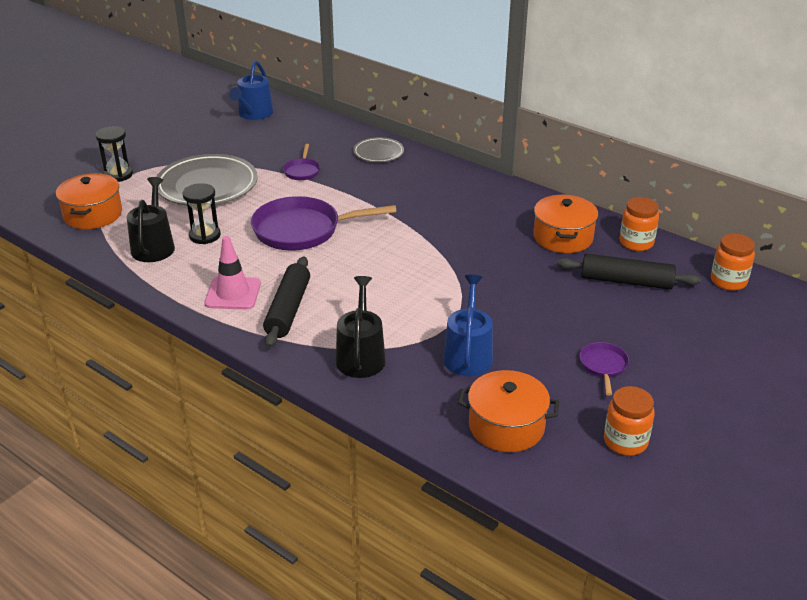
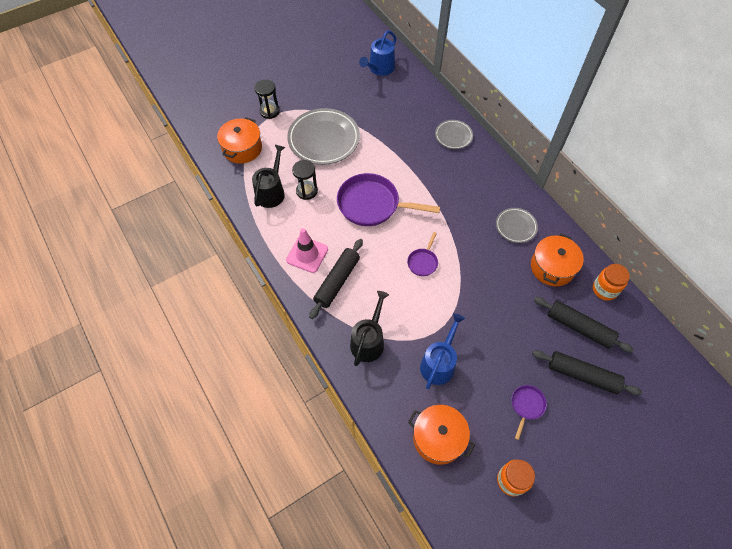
camera: 20 degrees right, 25 degrees up
(302, 171) = (393, 141): purple pan -> purple pan (423, 262)
(498, 212) = (515, 226): none -> grey plate
(655, 322) = (582, 375): none -> black rolling pin
(728, 281) = (656, 352): orange jar -> none

